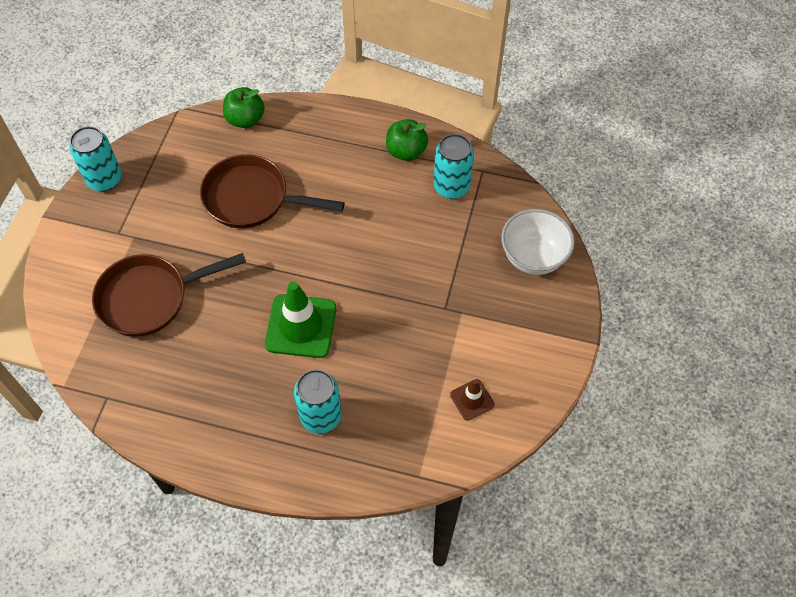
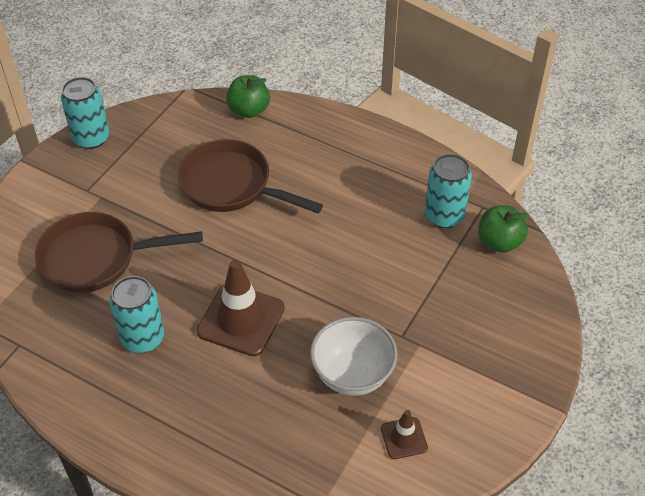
camera: 15 degrees right, 10 degrees down
(301, 326) = (241, 320): green traffic cone -> brown traffic cone
(321, 416) = (232, 416): turquoise can -> turquoise can (142, 338)
(406, 151) = (405, 172): green apple -> green apple (499, 242)
(533, 257) = (515, 305): white bowl -> white bowl (352, 375)

